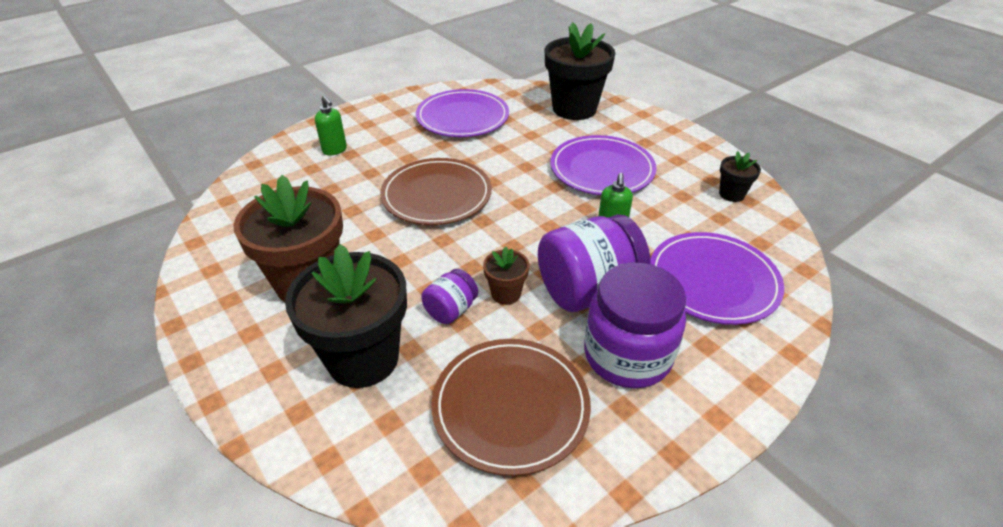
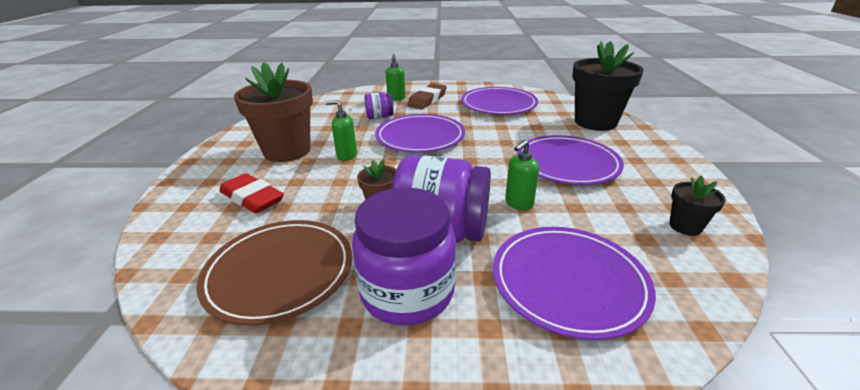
camera: 40 degrees right, 10 degrees down
(363, 358) = (252, 198): black flower pot -> red eraser
(376, 139) = (427, 100): none -> brown eraser
(390, 255) = (346, 156): none -> green soap dispenser
(436, 195) = (420, 137): brown plate -> purple plate
(451, 310) = (334, 198): purple jar -> purple jar (379, 117)

